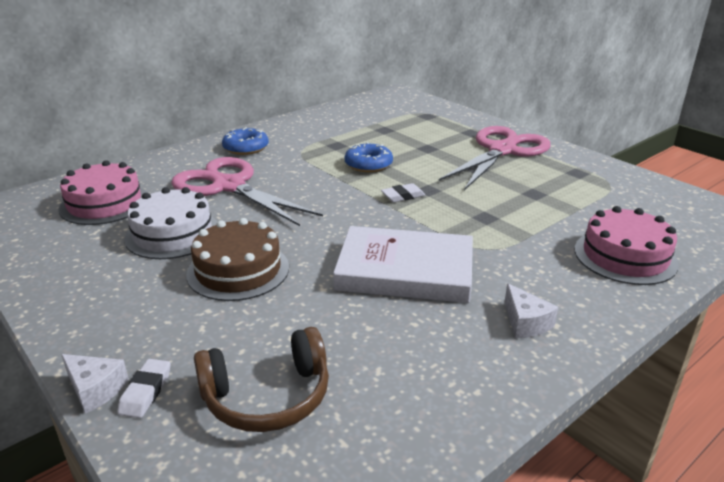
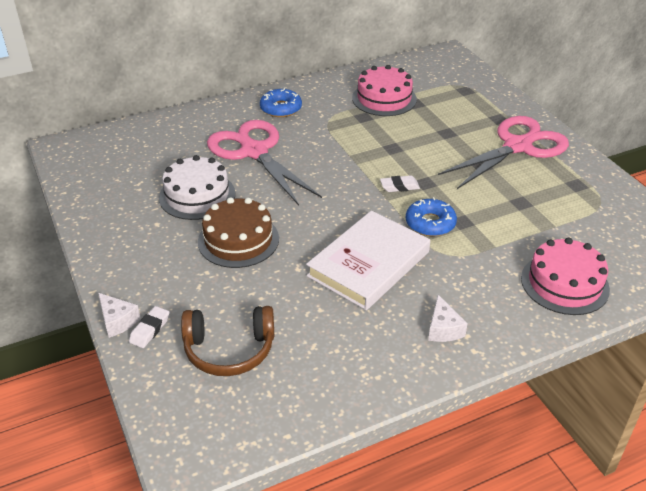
camera: 15 degrees right, 10 degrees up
(104, 203) = (150, 155): pink cake -> pink cake (384, 98)
(368, 164) = (383, 145): blue donut -> blue donut (430, 223)
(405, 271) = (369, 264): white book -> white book turned 75 degrees counterclockwise

